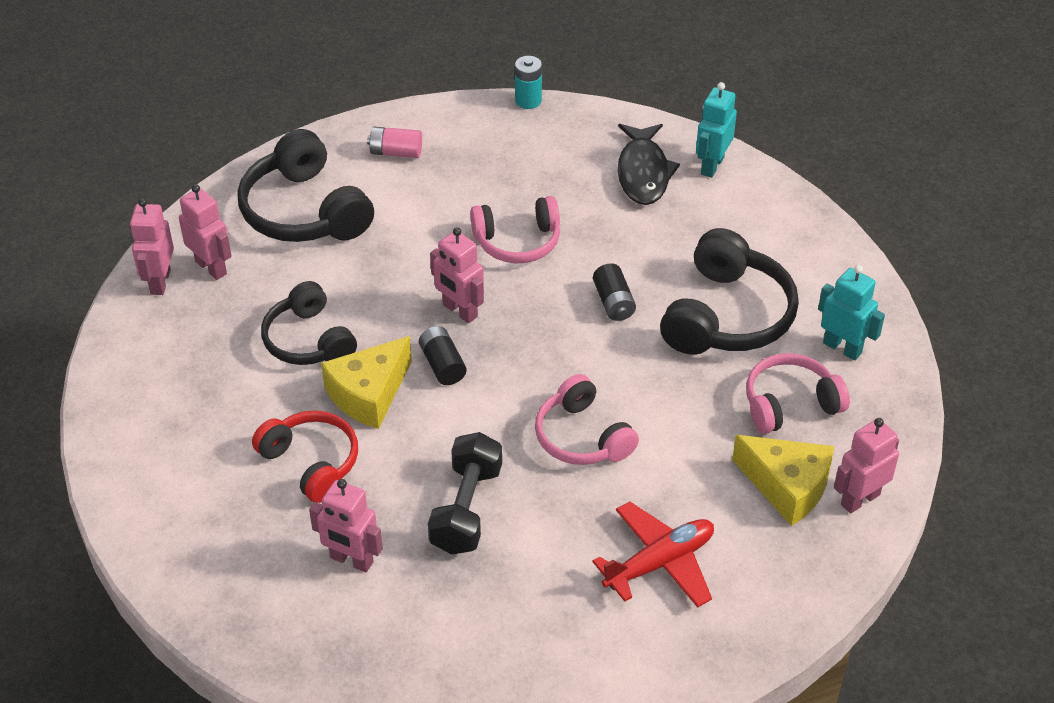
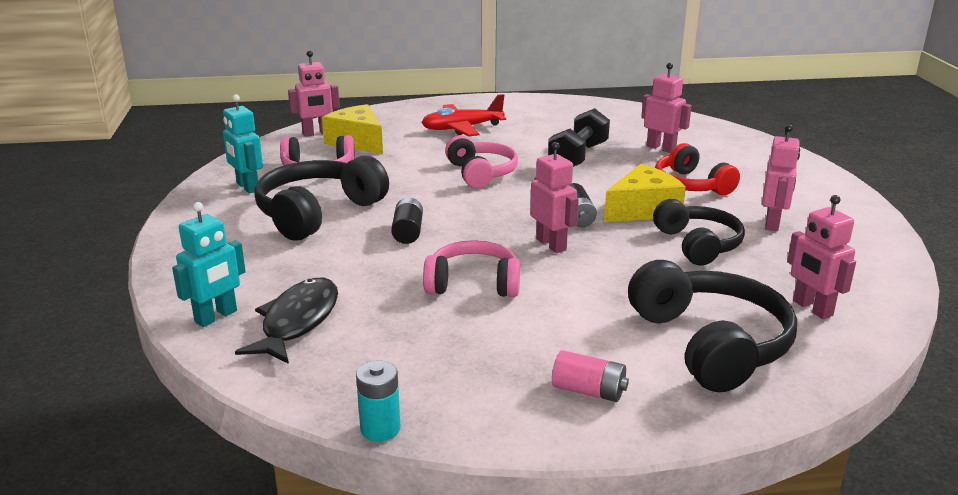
camera: 165 degrees left, 20 degrees down
(160, 282) = (867, 304): pink robot -> pink robot (772, 223)

